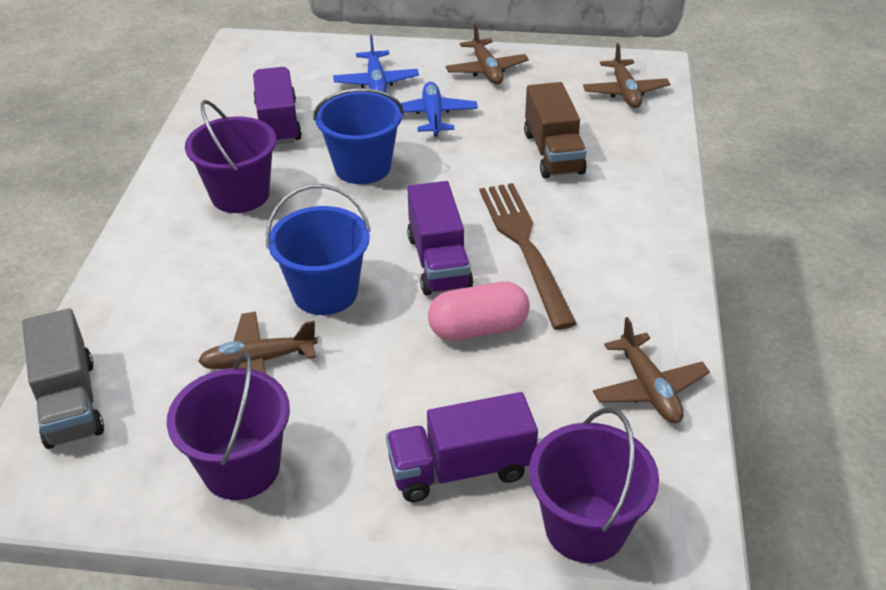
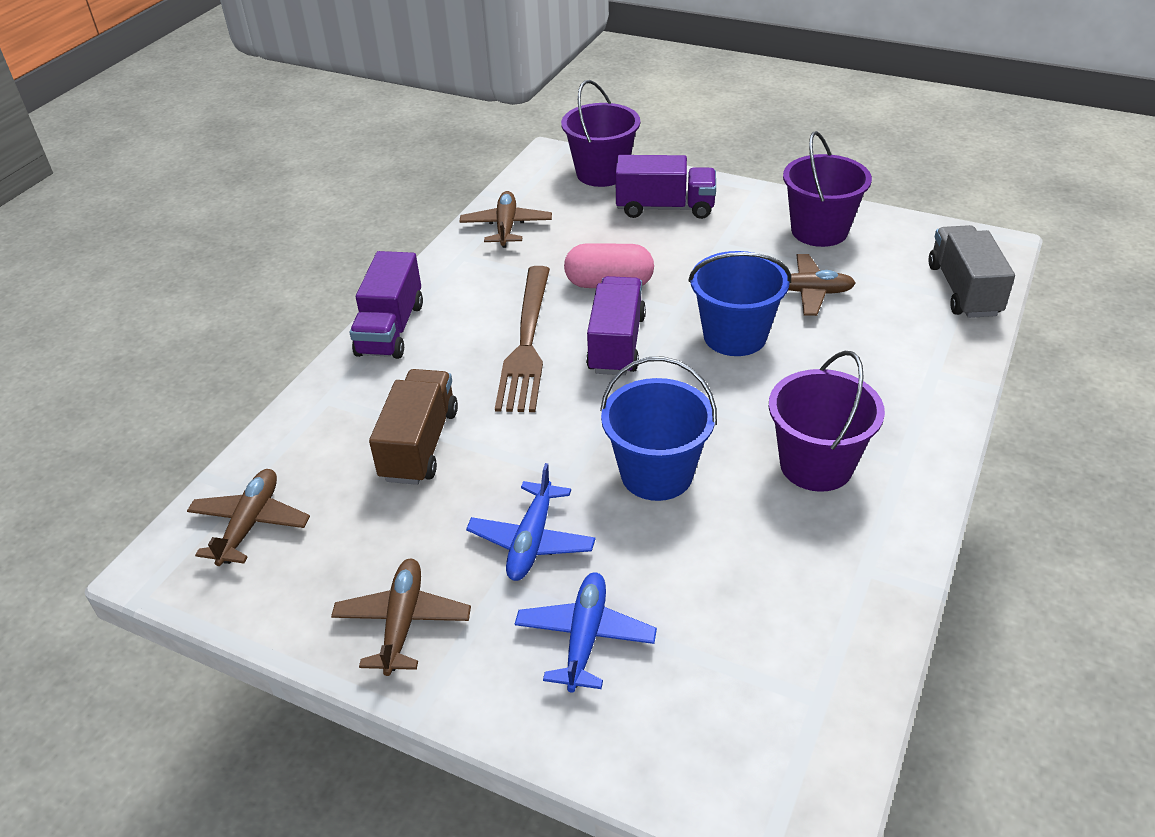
camera: 160 degrees left, 0 degrees up
(278, 123) = (756, 581): purple truck -> purple truck (391, 329)

